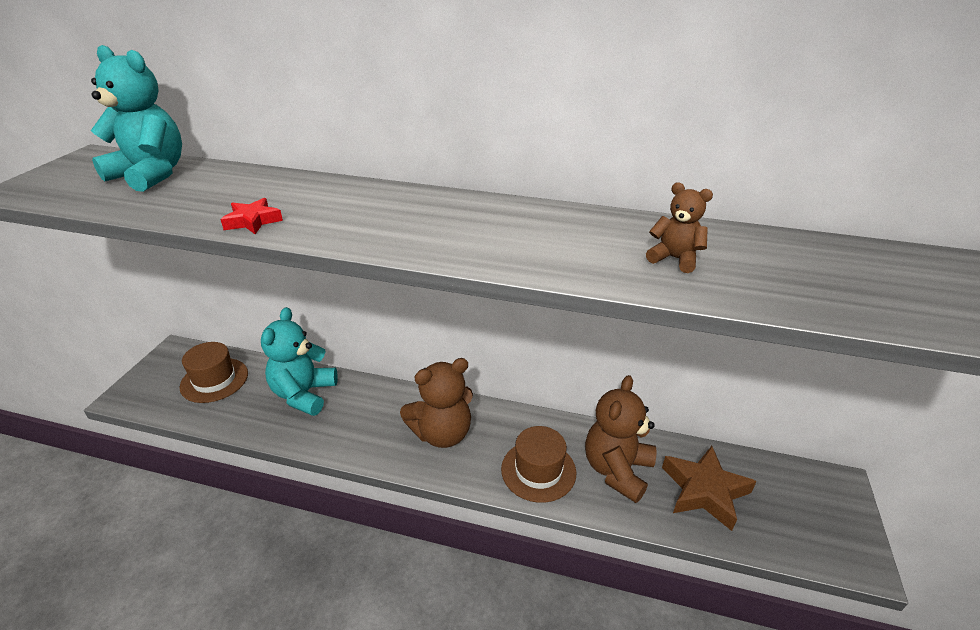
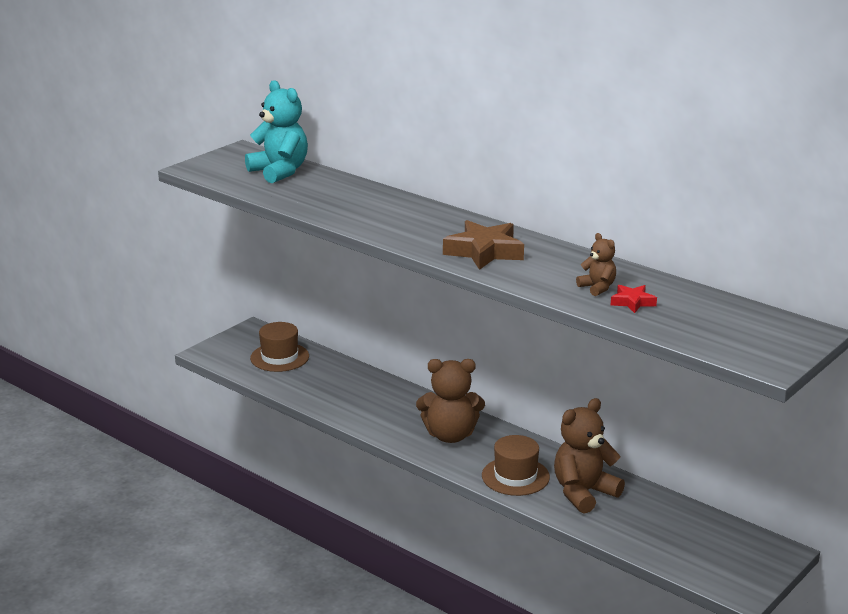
camera: 25 degrees right, 10 degrees down
(253, 221) = (336, 215): red star -> red star (632, 302)
(304, 394) = (349, 383): turquoise teddy bear -> none
(704, 491) = (649, 523): brown star -> brown star (484, 252)

